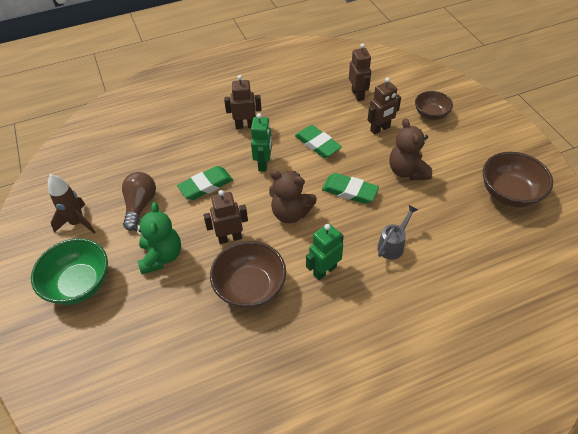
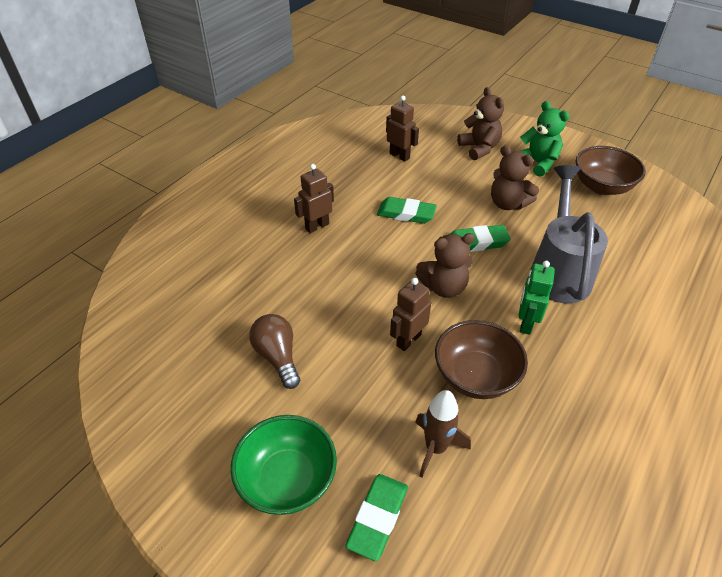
camera: 35 degrees left, 5 degrees down
(77, 222) = (217, 413): brown rocket -> brown rocket (435, 448)
(161, 256) = (355, 396): green teddy bear -> green teddy bear (537, 163)
(206, 185) = (332, 302): green eraser -> green eraser (377, 518)
(263, 164) = (372, 254): green robot -> none
(380, 129) = (449, 177): brown robot -> none
(393, 245) = (559, 271): grey watering can -> grey watering can, size x2.19
(431, 114) = (479, 148): brown bowl -> brown teddy bear

